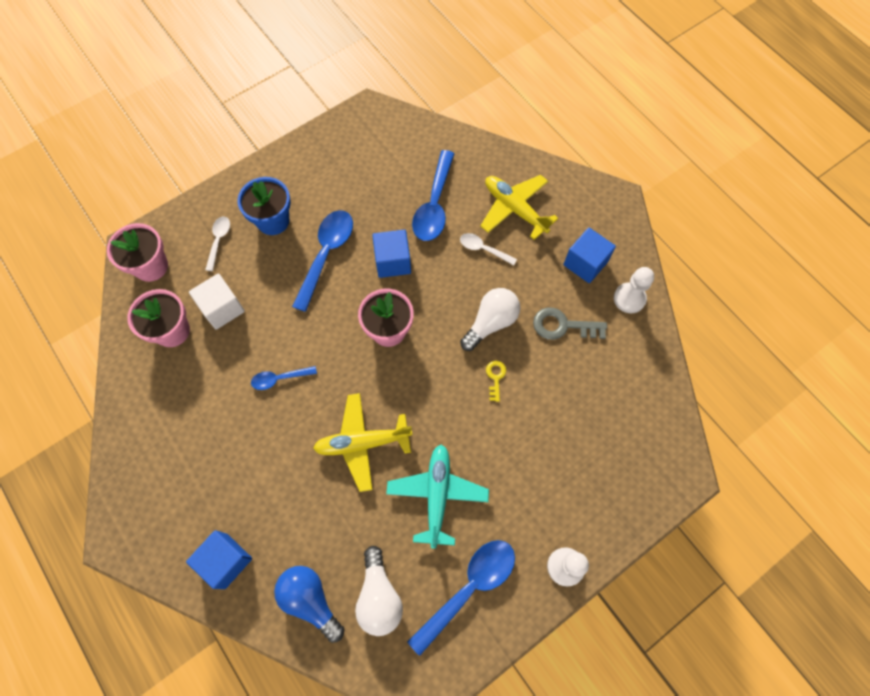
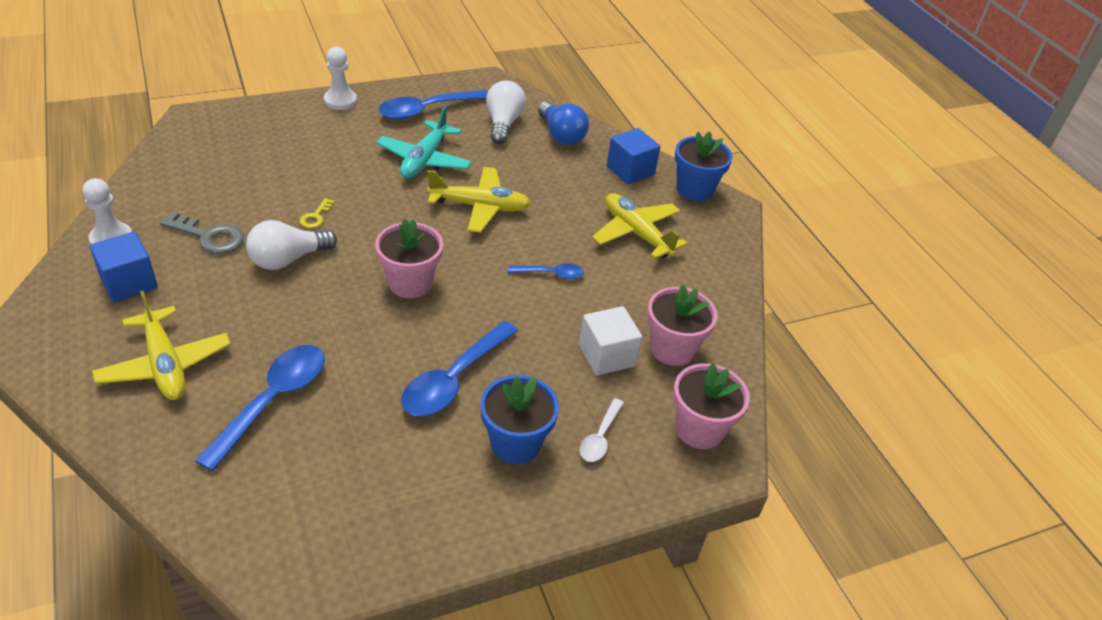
camera: 170 degrees left, 25 degrees down
(154, 553) = (694, 189): none -> blue flower pot
(211, 459) = (636, 233): none -> yellow plane
(393, 261) = (369, 348): blue cube -> none
(483, 249) = (243, 330): white spoon -> none

